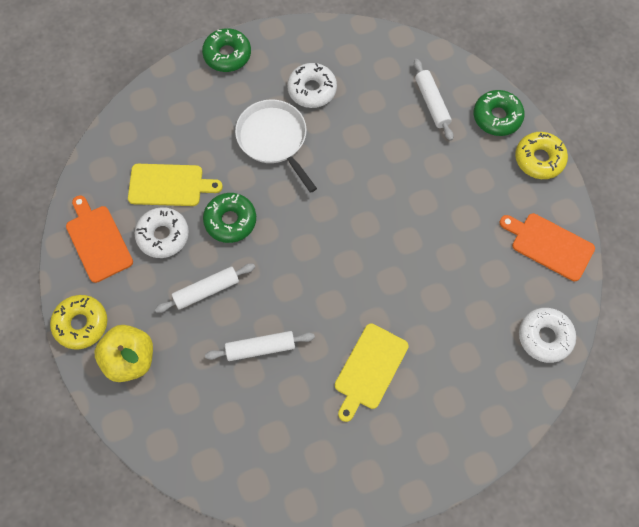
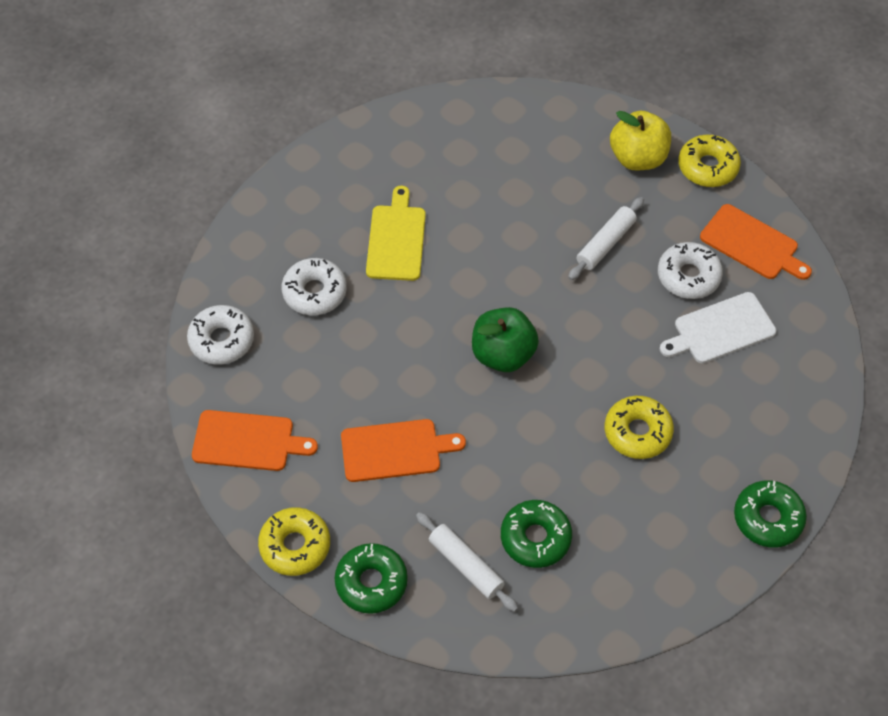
camera: 155 degrees right, 10 degrees down
(169, 185) = (720, 329): yellow cutting board -> white cutting board
(230, 221) = (627, 320): green donut -> green donut (535, 538)
(260, 348) = (517, 215): white rolling pin -> none
(274, 139) = (637, 432): white pan -> yellow donut
(312, 90) = (630, 517): white donut -> white donut (314, 292)
(335, 233) = (503, 354): none -> green apple
(445, 195) = (395, 450): none -> orange cutting board

